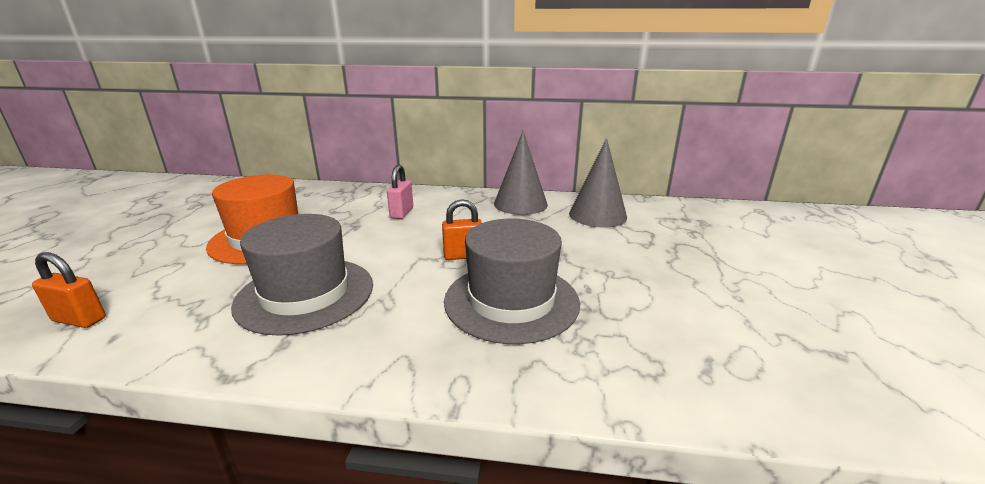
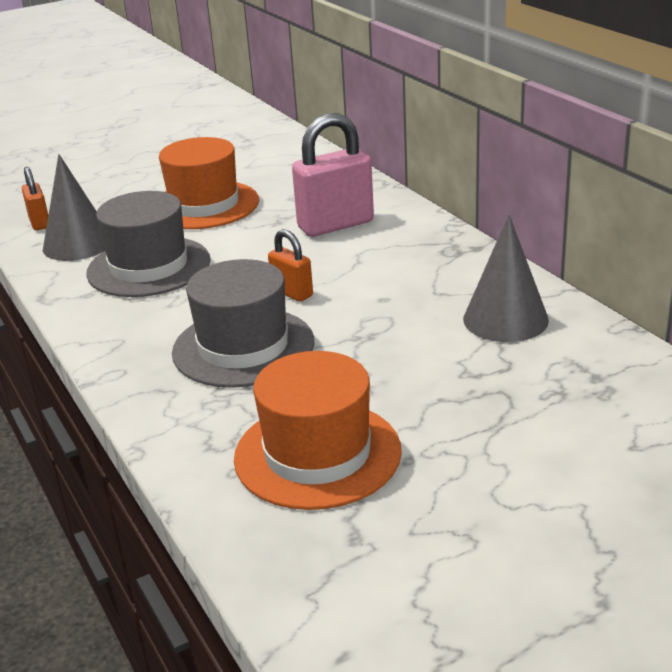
camera: 55 degrees right, 5 degrees up
(402, 213) = (335, 225): pink padlock -> pink padlock, size x1.87
(520, 204) = (461, 266): grey cone -> grey cone (78, 244)
(707, 327) = (317, 454): none -> orange hat

